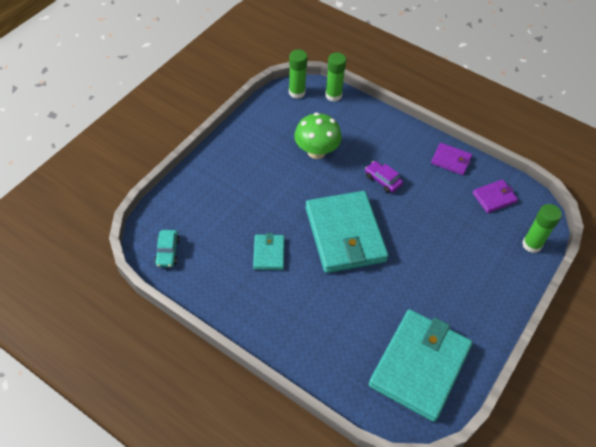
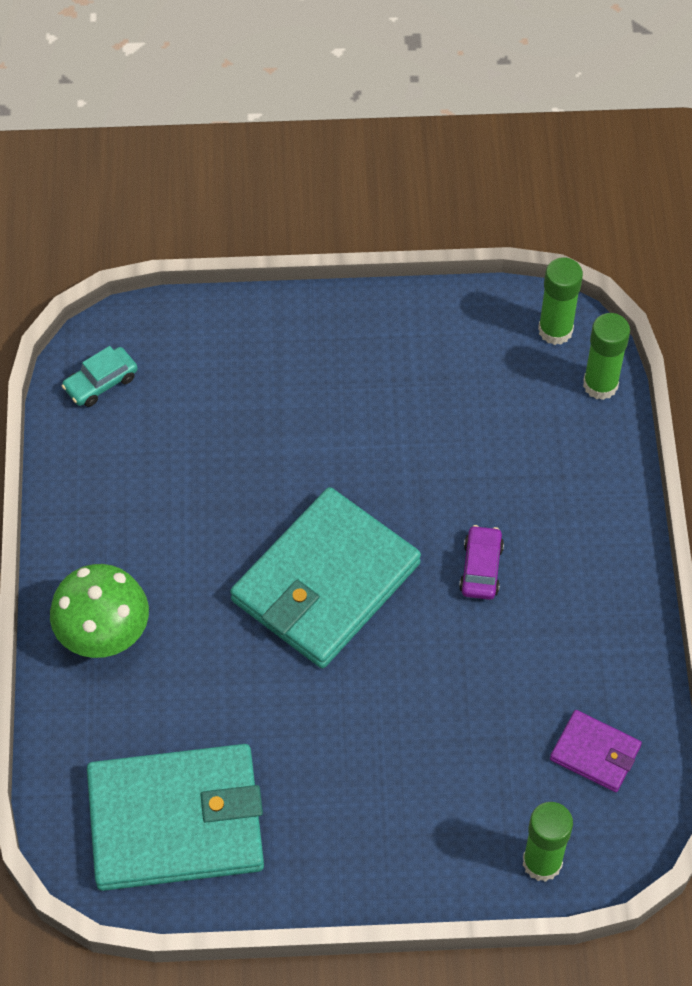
camera: 55 degrees right, 5 degrees up
(269, 253) = (205, 506): turquoise wallet -> none
(316, 151) = (454, 440): green mushroom -> green mushroom (104, 634)
(451, 160) = (618, 643): purple wallet -> none

